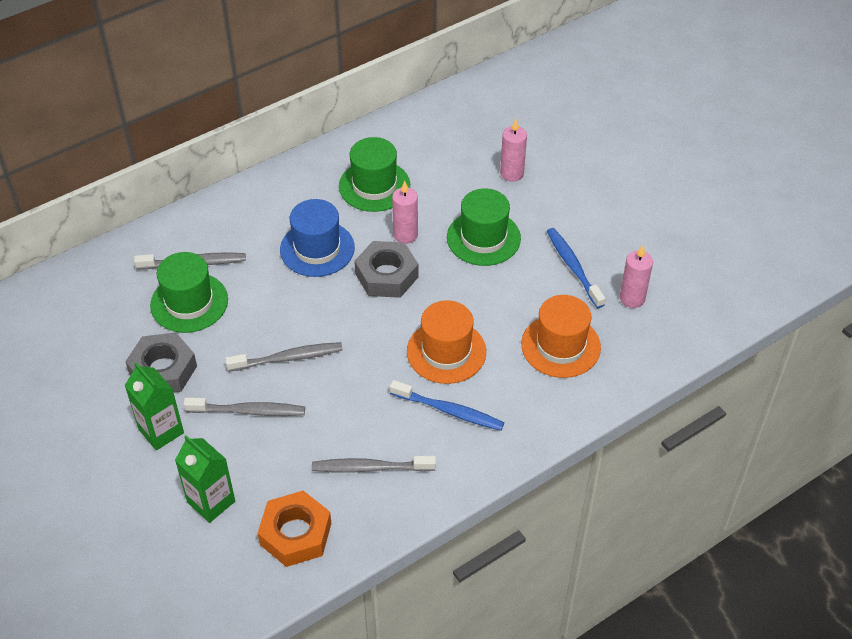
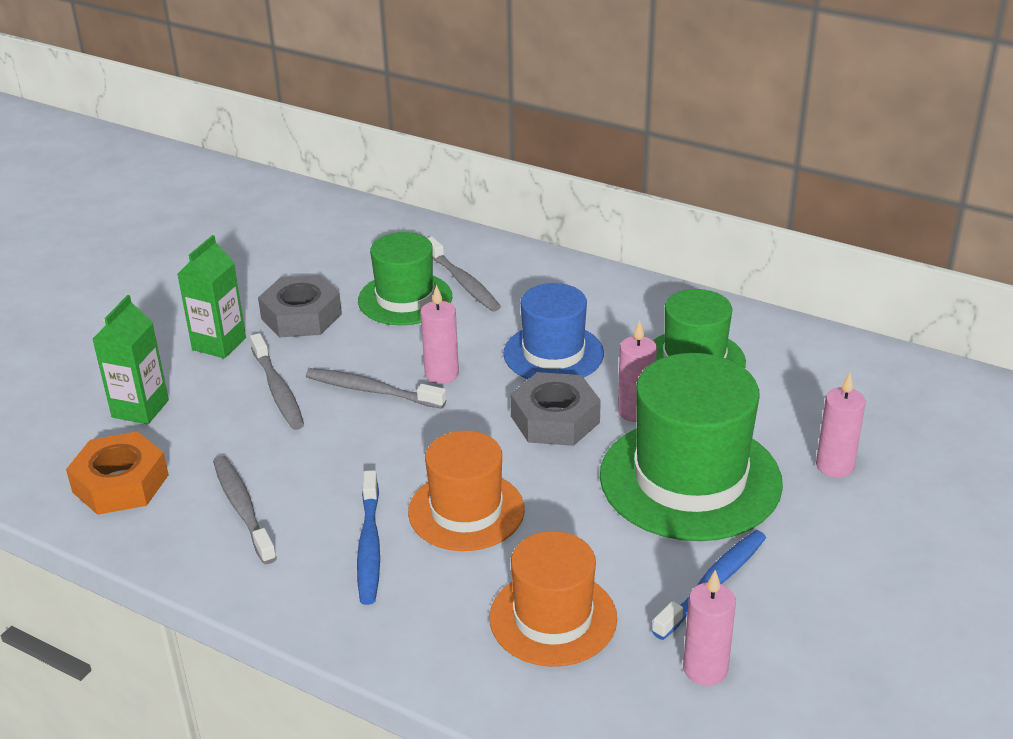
camera: 65 degrees right, 15 degrees down
(288, 358) = (371, 390): grey toothbrush -> grey toothbrush turned 150 degrees clockwise
(297, 314) = (441, 374): none -> pink candle
(483, 238) = (690, 479): green hat -> green hat, size x1.59

